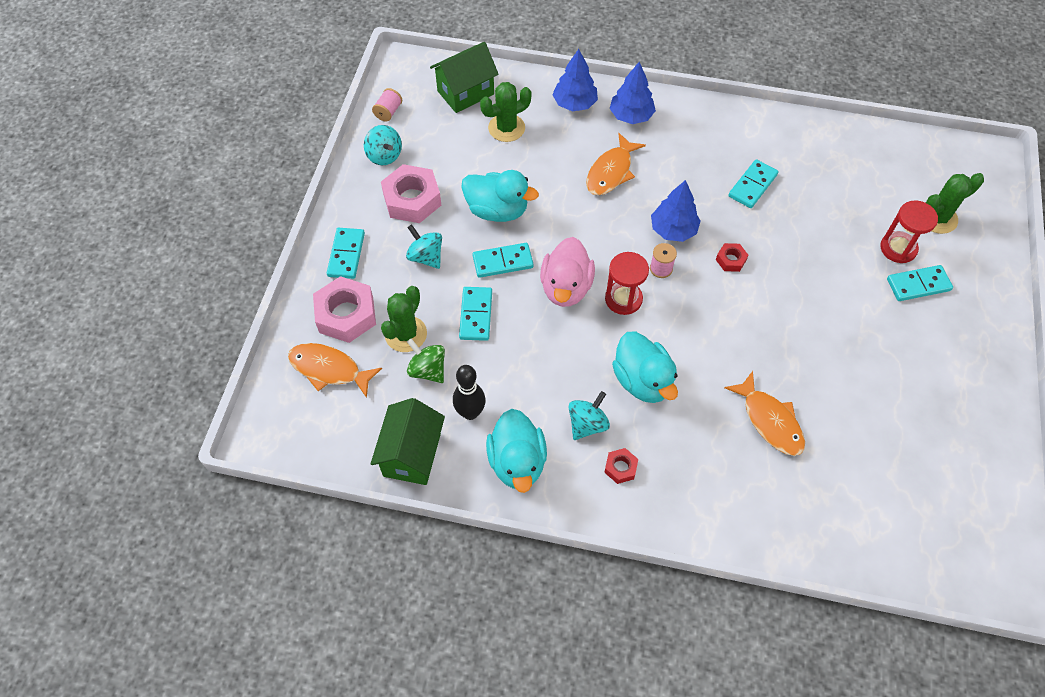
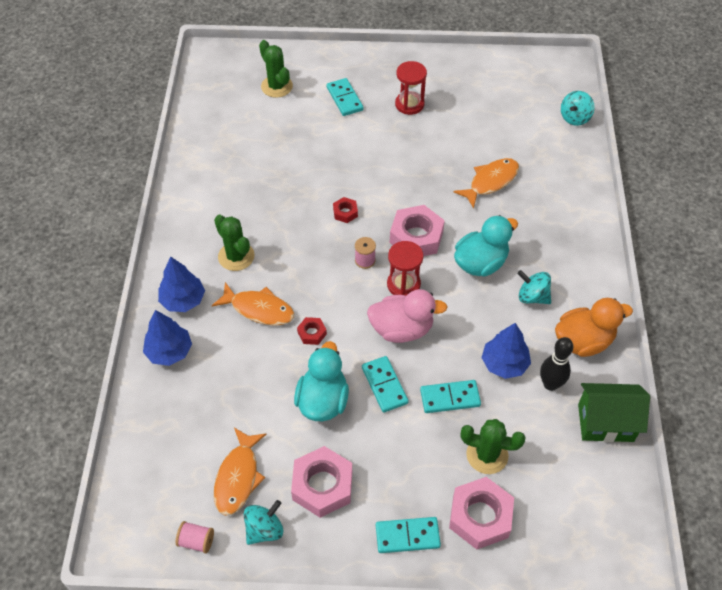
camera: 100 degrees left, 5 degrees down
(329, 369) = (545, 516): orange fish -> orange fish (238, 477)
(426, 257) = (393, 456): turquoise spinning top -> turquoise spinning top (574, 118)
(427, 370) = (519, 427): green spinning top -> none
(465, 93) = (160, 461): green house -> none
(506, 128) = (210, 410): green cactus -> green cactus (236, 256)
(517, 462) = (583, 341): turquoise duck -> orange duck
(620, 468) = (562, 270): red nut -> red nut (312, 333)
(673, 230) = (320, 255): blue tree -> blue tree (504, 364)
(688, 323) = (416, 237): none -> pink nut
(752, 185) = (260, 201): turquoise domino -> none
(898, 248) = (311, 109): red hourglass -> red hourglass (409, 104)

